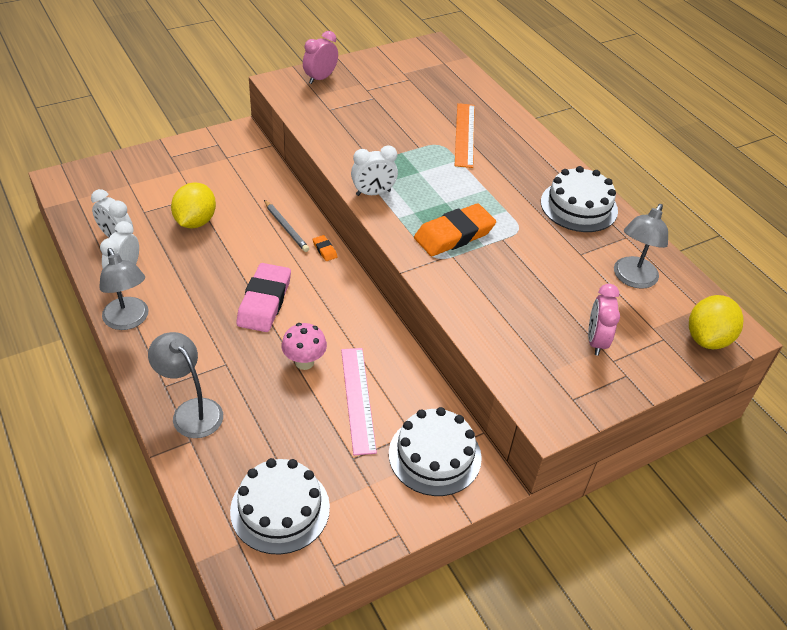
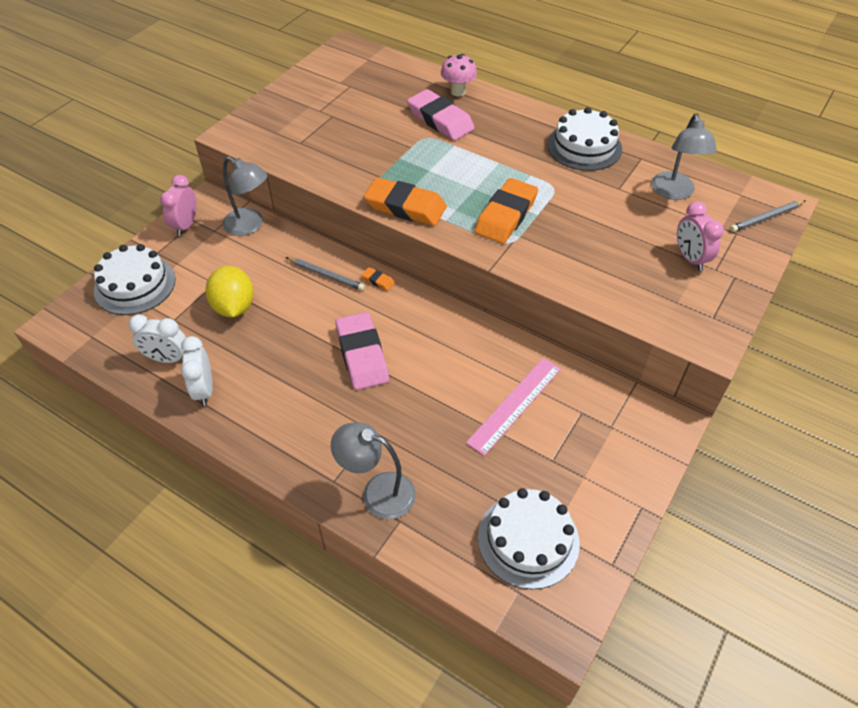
camera: 25 degrees left, 5 degrees up
(129, 320) = (246, 435): grey lamp -> grey lamp (250, 225)
(304, 362) = (443, 394): pink mushroom -> pink mushroom (458, 92)
(320, 78) = (267, 115): pink clock -> pink clock (186, 225)
(358, 399) = (515, 405): pink ruler -> pink ruler turned 75 degrees clockwise
(373, 193) = (405, 206): white clock -> orange eraser
(435, 455) = (615, 422): white cake -> white cake (135, 285)
(464, 134) = (440, 120): orange ruler -> pink eraser
(707, 338) = (766, 218): yellow lemon -> grey pencil

